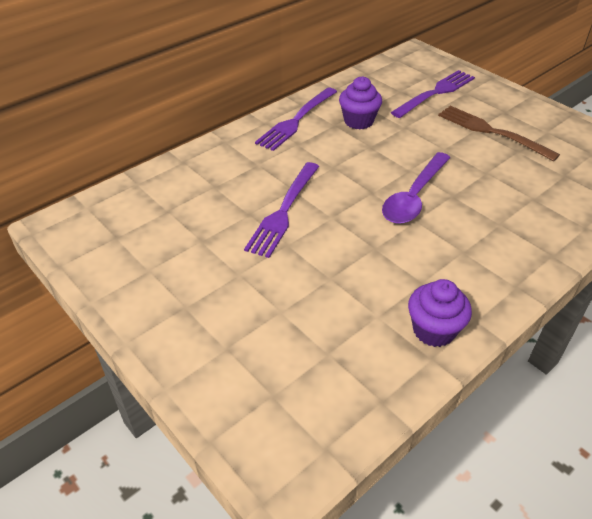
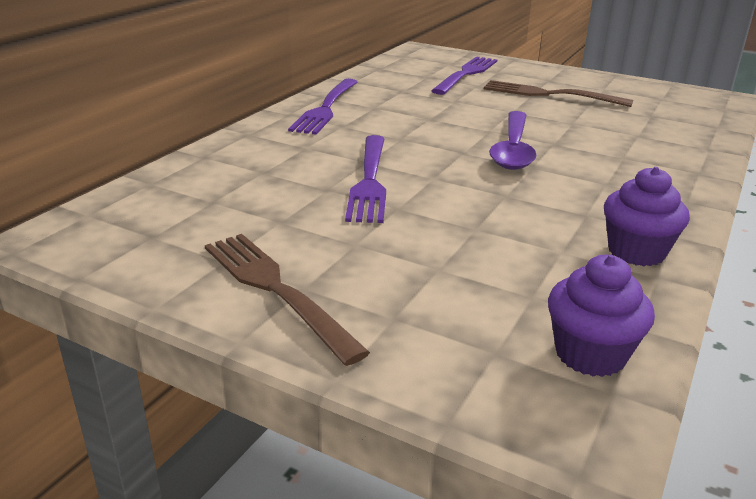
camera: 20 degrees left, 15 degrees down
(168, 305) = (276, 290): none -> brown fork
(358, 121) = (400, 101): purple cupcake -> purple cupcake (590, 354)

